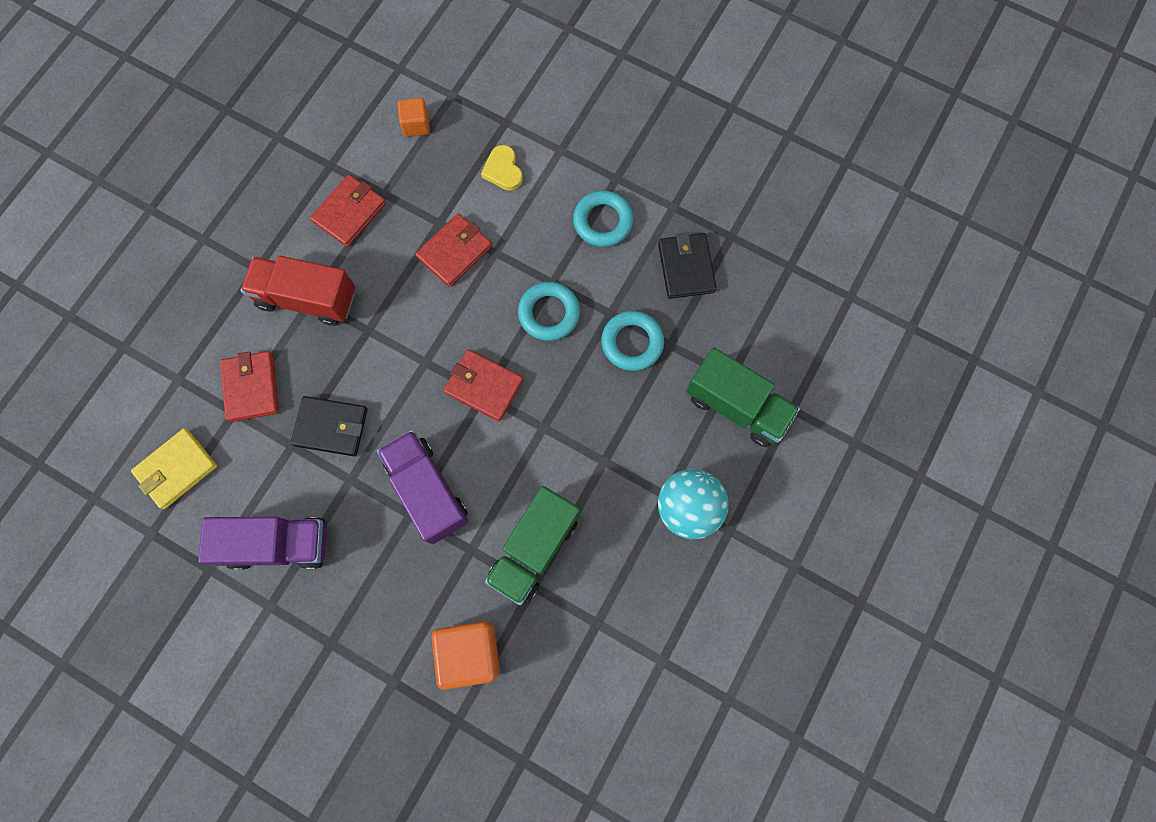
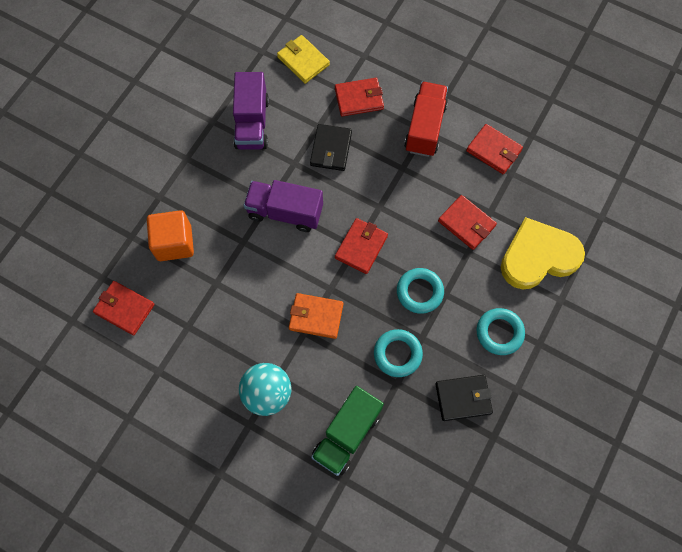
camera: 90 degrees right, 5 degrees down
(416, 125) = (571, 192): orange cube -> none
(427, 491) = (285, 212): purple truck -> purple truck turned 135 degrees counterclockwise
(503, 170) = (538, 256): yellow heart -> yellow heart, size x2.22
(534, 548) = (242, 283): green truck -> none
(571, 720) = (124, 309): none -> red wallet
(582, 446) = (316, 316): none -> orange wallet

